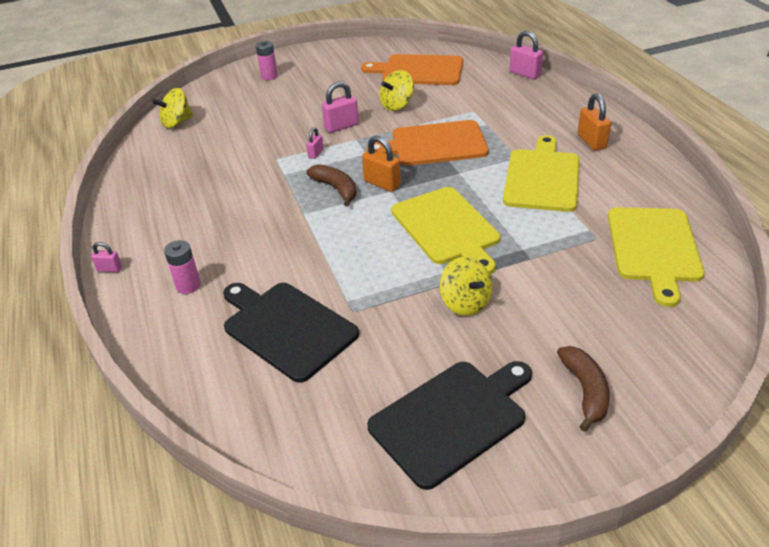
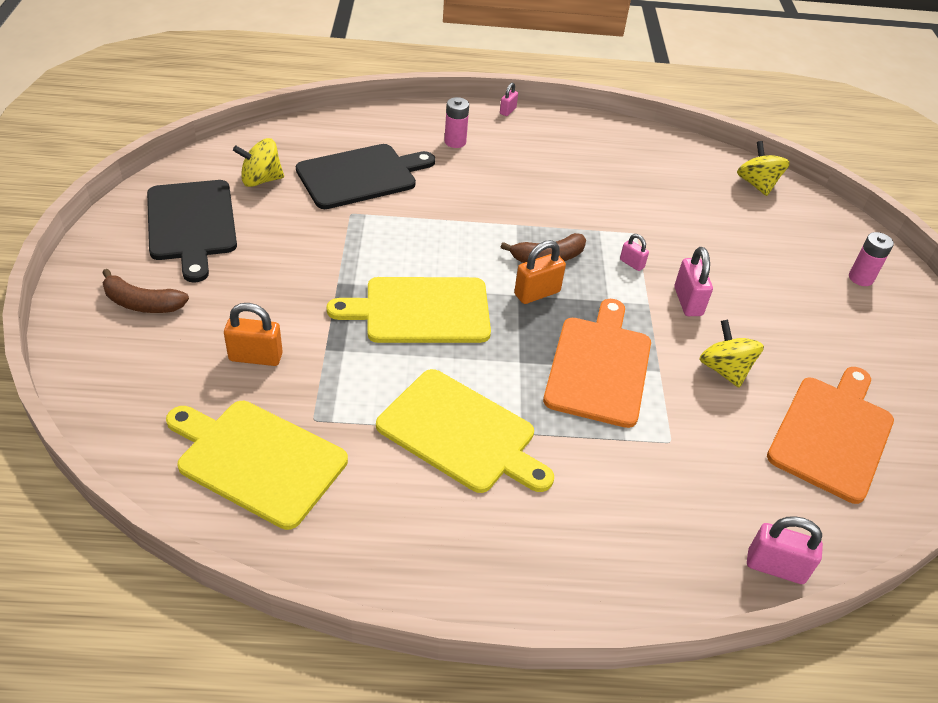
camera: 105 degrees right, 5 degrees up
(465, 303) = (303, 279): yellow spinning top -> yellow spinning top (261, 180)
(525, 74) = (775, 567): pink padlock -> pink padlock turned 45 degrees clockwise
(591, 141) = (515, 535): orange padlock -> orange padlock (256, 357)

